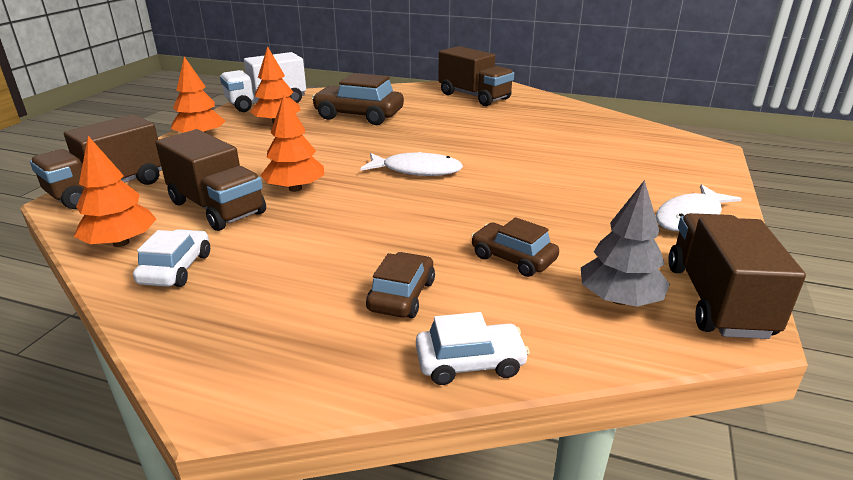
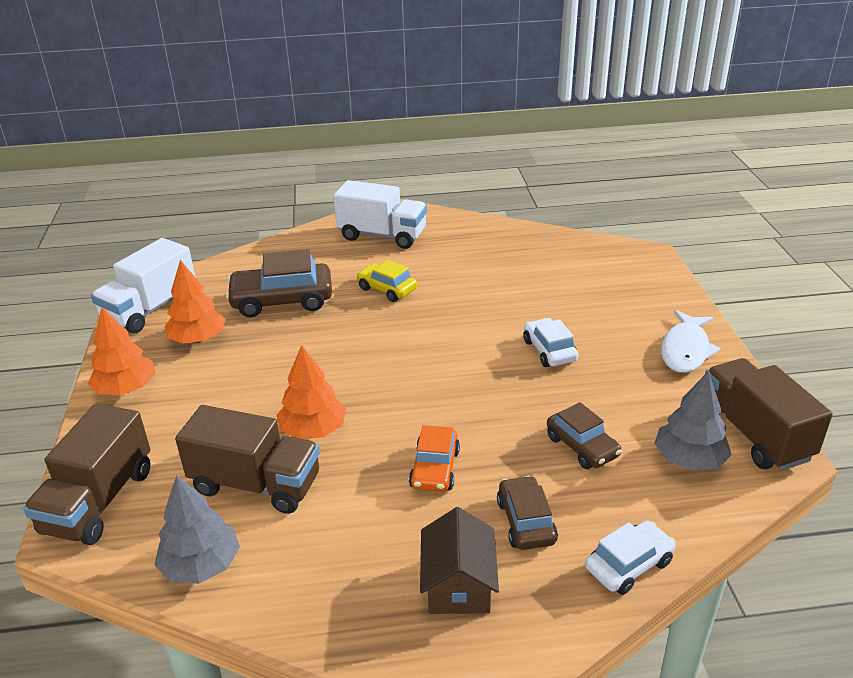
camera: 25 degrees left, 5 degrees up
(121, 243) = (201, 565): orange tree -> grey tree
(176, 269) = (295, 573): white car -> white car (549, 351)
(292, 320) = (458, 584): none -> brown house
(362, 237) = (435, 469): none -> orange car
(417, 170) = (414, 365): white fish -> none
(445, 124) = (387, 289): none -> yellow car
(474, 96) = (382, 235): brown truck -> white truck
(513, 258) = (582, 446): brown car -> brown car turned 135 degrees counterclockwise

